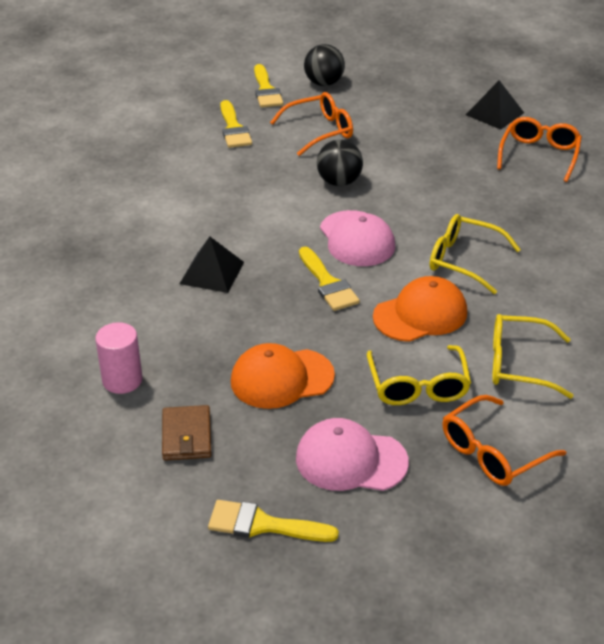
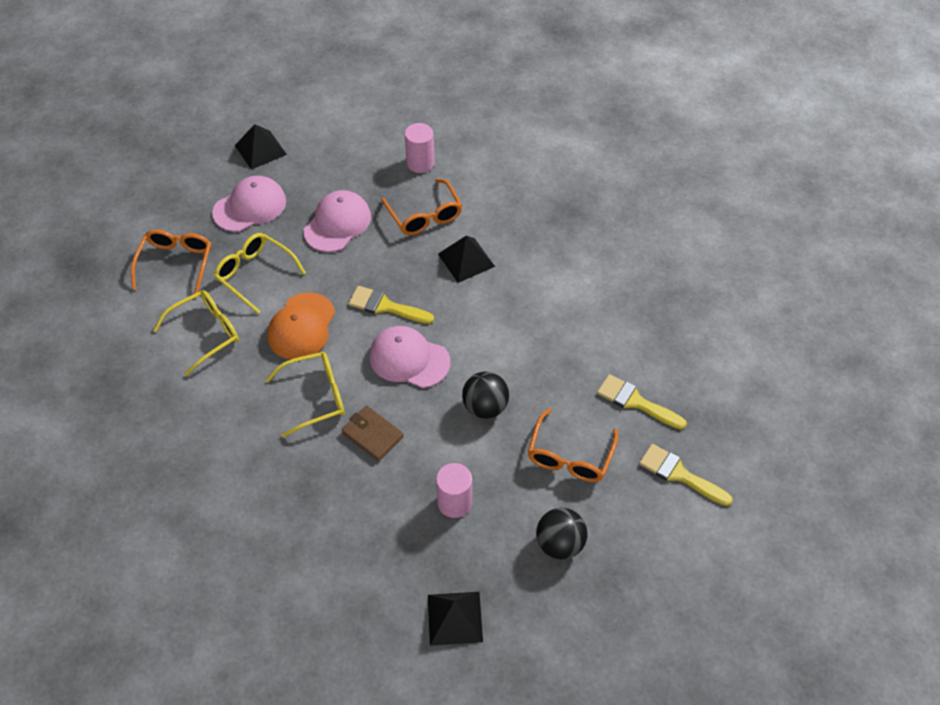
camera: 135 degrees right, 15 degrees up
(187, 436) = (348, 161): brown wallet -> brown wallet (372, 435)
(263, 525) = (260, 149): yellow brush -> black pyramid
(281, 378) = (337, 224): orange cap -> pink cap
(324, 83) = (648, 530): black ball -> black ball (560, 544)
(429, 153) = (454, 502): none -> pink cylinder
(539, 155) = (361, 581): orange glasses -> orange glasses (424, 215)

